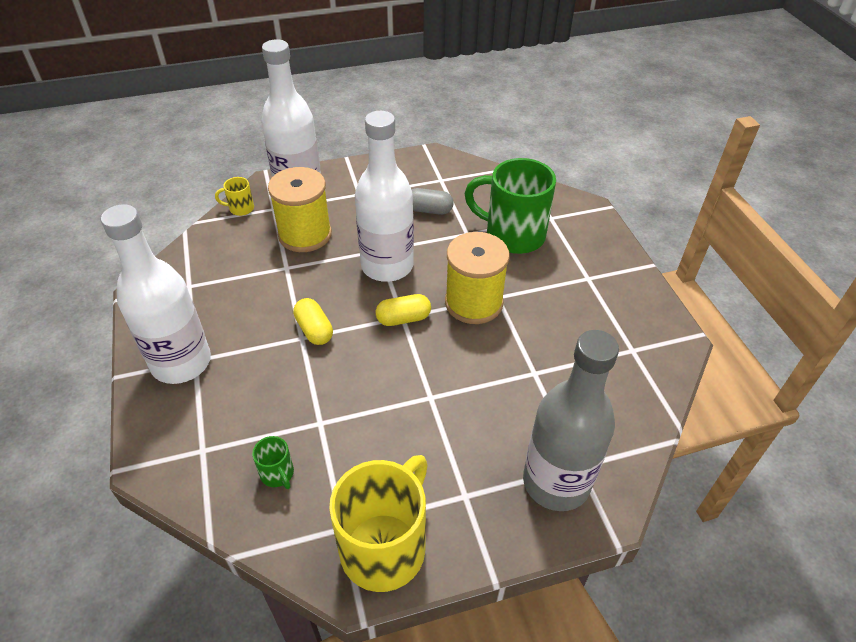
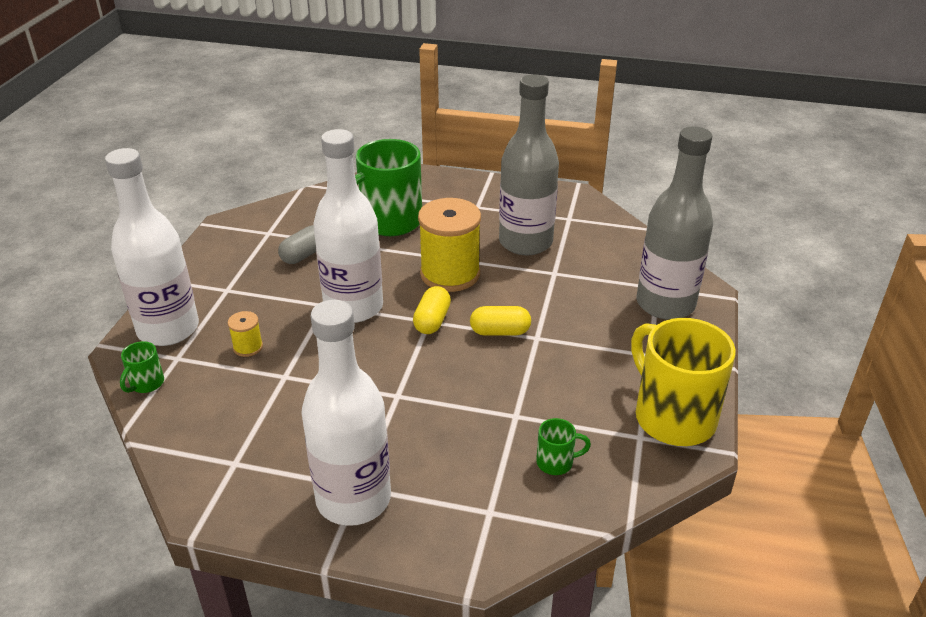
camera: 60 degrees left, 10 degrees down
(240, 208) = (146, 384): yellow mug -> green mug
(305, 234) = (248, 347): yellow spool -> yellow spool, size x0.44
(314, 330) = (395, 383): yellow capsule -> yellow capsule (500, 332)
(563, 333) = (525, 242): none -> grey bottle

